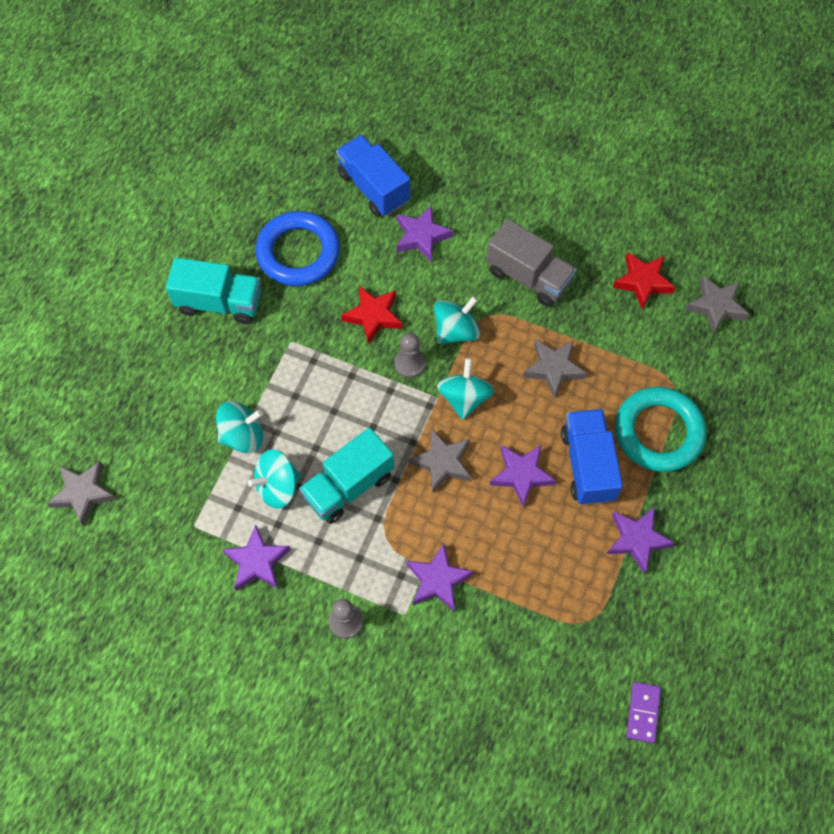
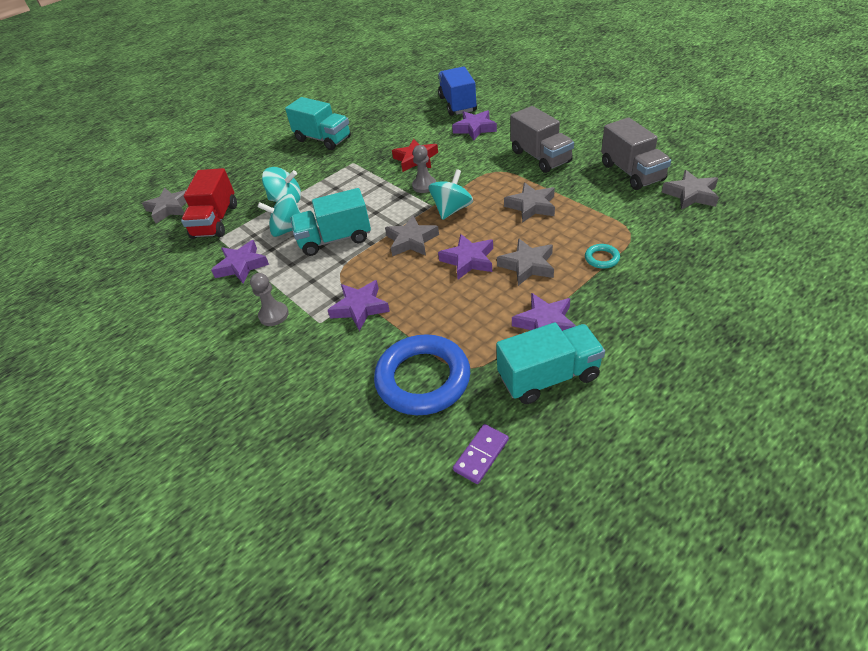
camera: 30 degrees right, 20 degrees down
(169, 498) = (216, 221): none -> red truck
(298, 252) = (388, 125): blue ring -> blue ring (423, 379)
(456, 331) = (469, 175): turquoise spinning top -> none
(587, 465) = (527, 265): blue truck -> grey star
(642, 282) = (632, 172): red star -> grey truck
(658, 432) = (602, 258): turquoise ring -> turquoise ring, size x0.41
(666, 605) = (548, 377): none -> turquoise truck

